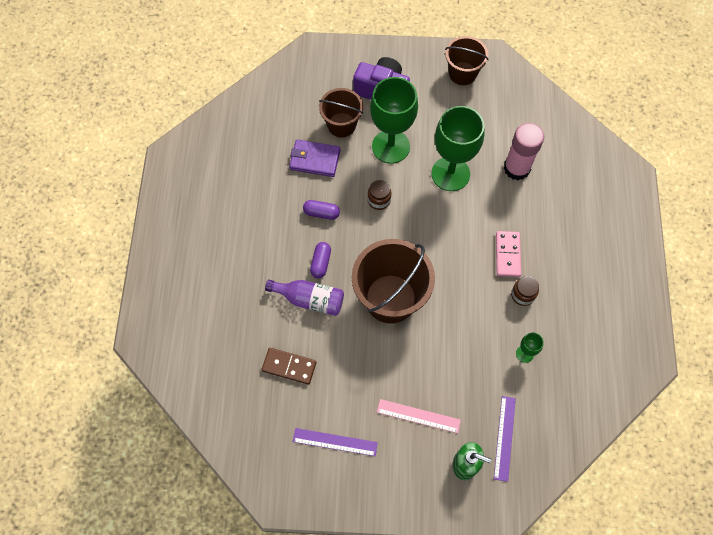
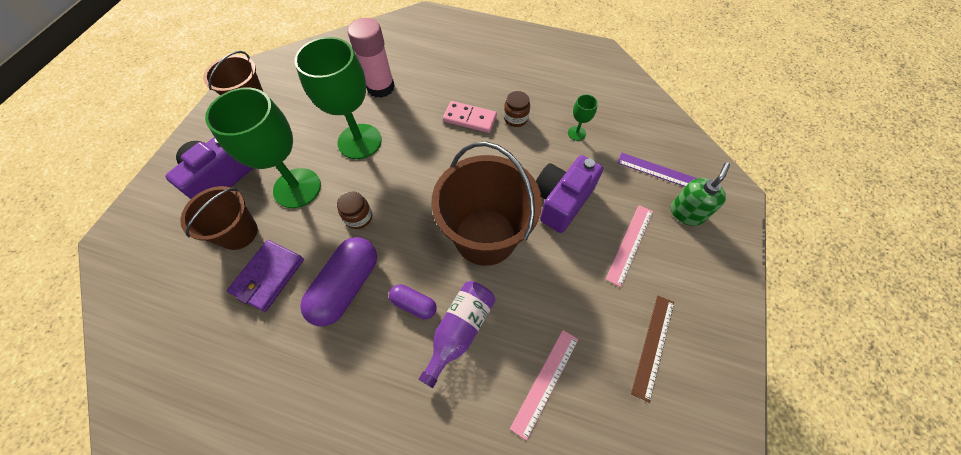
camera: 75 degrees left, 5 degrees down
(289, 366) = (545, 382): brown domino -> pink ruler
(321, 213) = (346, 286): purple capsule -> purple capsule, size x1.88
(335, 442) = (653, 345): purple ruler -> brown ruler
(443, 352) = (561, 201): none -> purple camera

